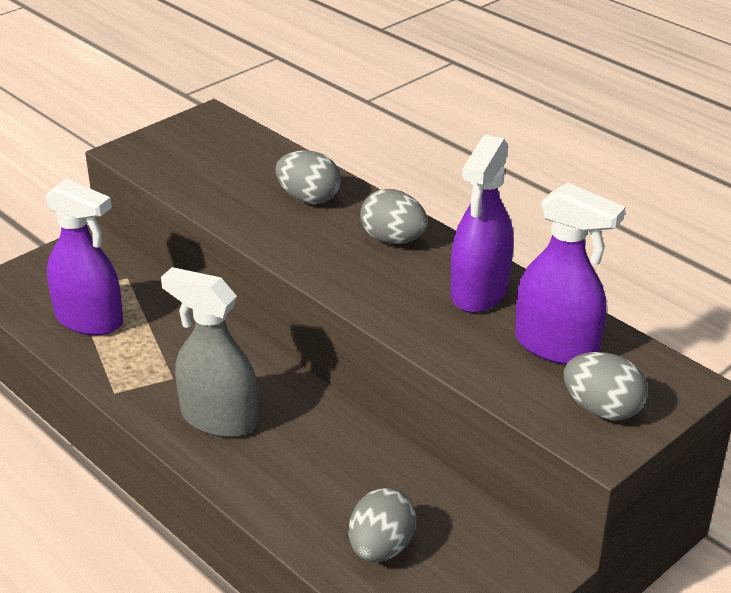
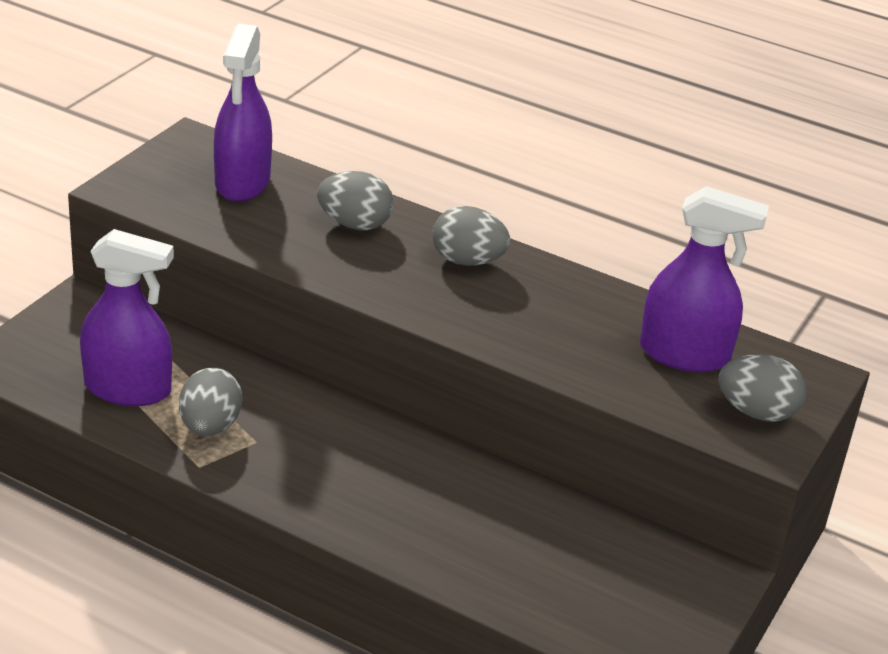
camera: 20 degrees left, 0 degrees up
(219, 418) = (330, 478): grey spray bottle -> none
(381, 548) = (562, 586): grey egg -> grey egg (210, 427)
(479, 292) = (582, 307): purple spray bottle -> purple spray bottle (242, 182)

